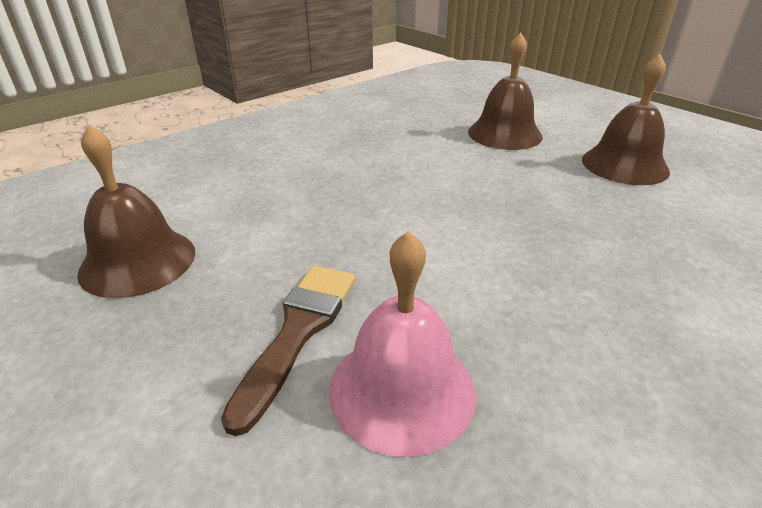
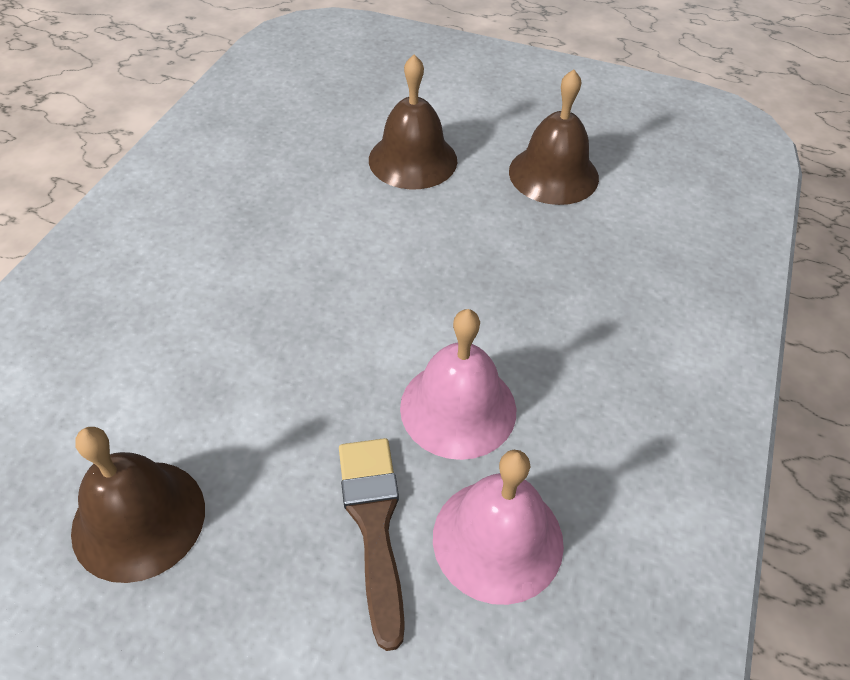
camera: 30 degrees left, 15 degrees up
(435, 280) = (458, 408): none -> pink bell

